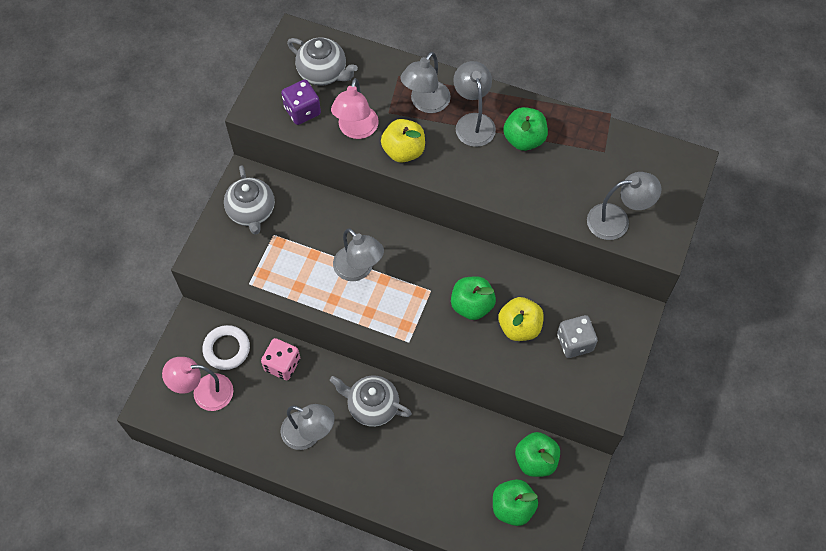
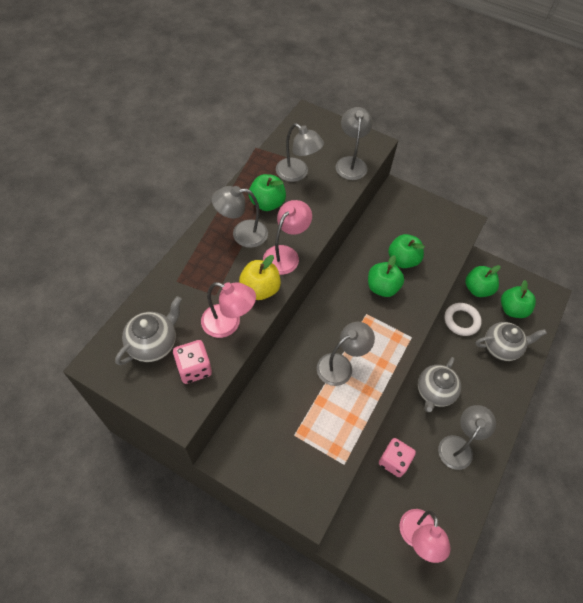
camera: 85 degrees left, 5 degrees down
(226, 349) = (375, 511): white ring -> white ring (461, 321)
(252, 212) = (265, 453): grey teapot -> grey teapot (501, 347)
(302, 111) = (194, 368): purple dice -> pink dice
(425, 103) = (213, 264): grey lamp -> grey lamp (297, 174)
(454, 168) = (285, 254): none -> pink lamp
(519, 327) = (403, 260): yellow apple -> green apple
(574, 342) = (417, 229): grey dice -> none

